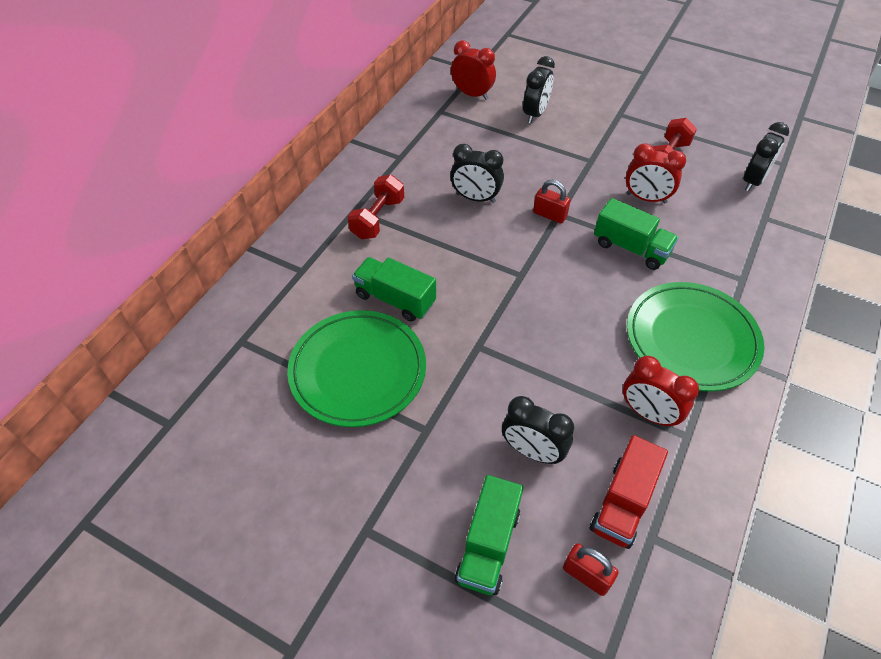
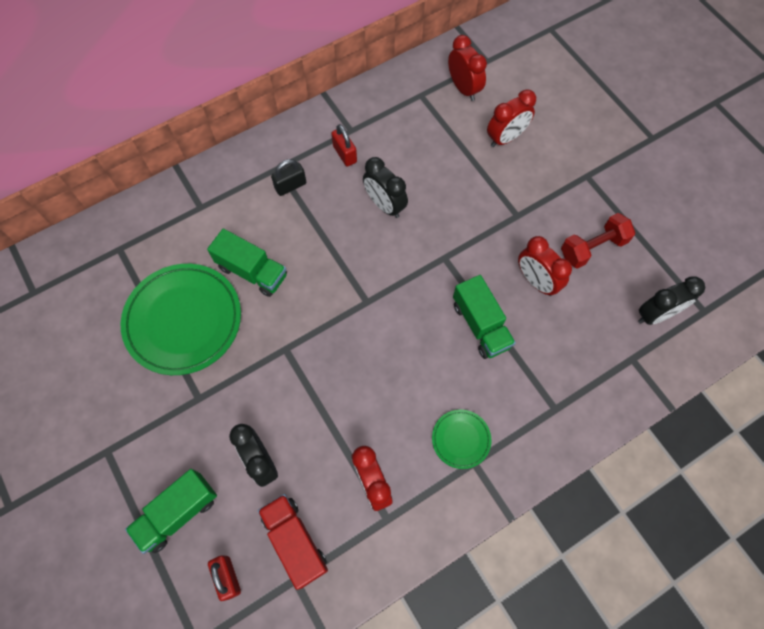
camera: 30 degrees right, 15 degrees up
(378, 218) = (290, 186): red dumbbell -> black padlock
(395, 299) = (252, 271): green truck -> green truck turned 150 degrees clockwise
(535, 114) = (505, 138): black clock -> red clock
(549, 215) = (435, 255): red padlock -> red padlock (345, 154)
(623, 503) = (295, 541): red truck -> red truck turned 90 degrees clockwise
(691, 339) = (461, 439): green plate -> green plate, size x0.47

